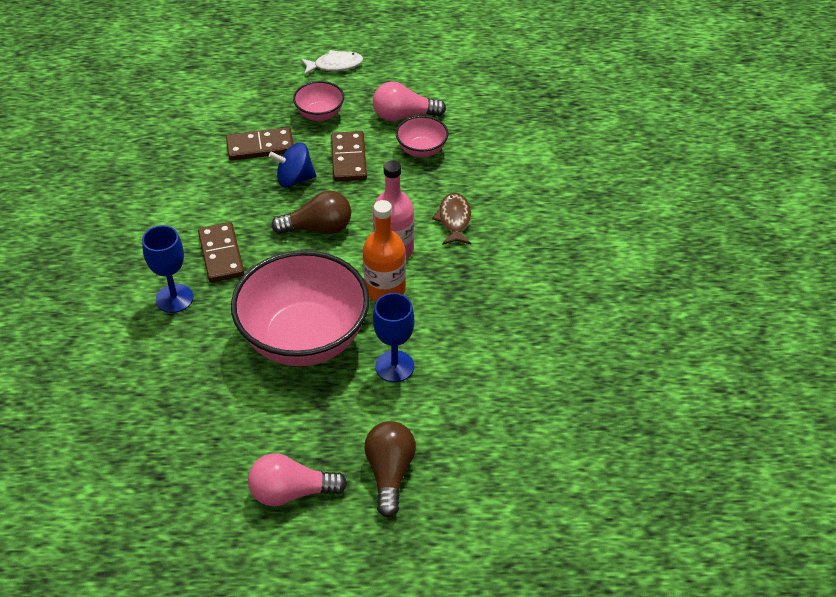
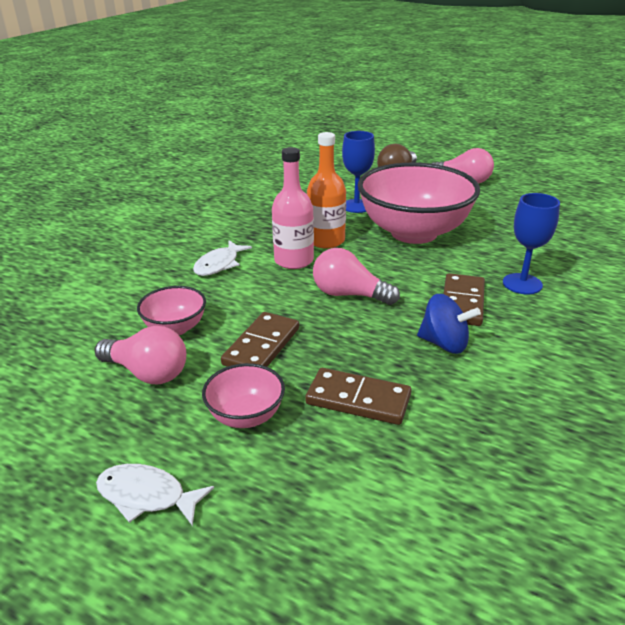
camera: 150 degrees left, 15 degrees down
(294, 179) = (341, 346): blue spinning top -> blue spinning top (444, 344)
(318, 228) = (349, 295): brown light bulb -> pink light bulb
(454, 220) = (219, 264): brown fish -> white fish

